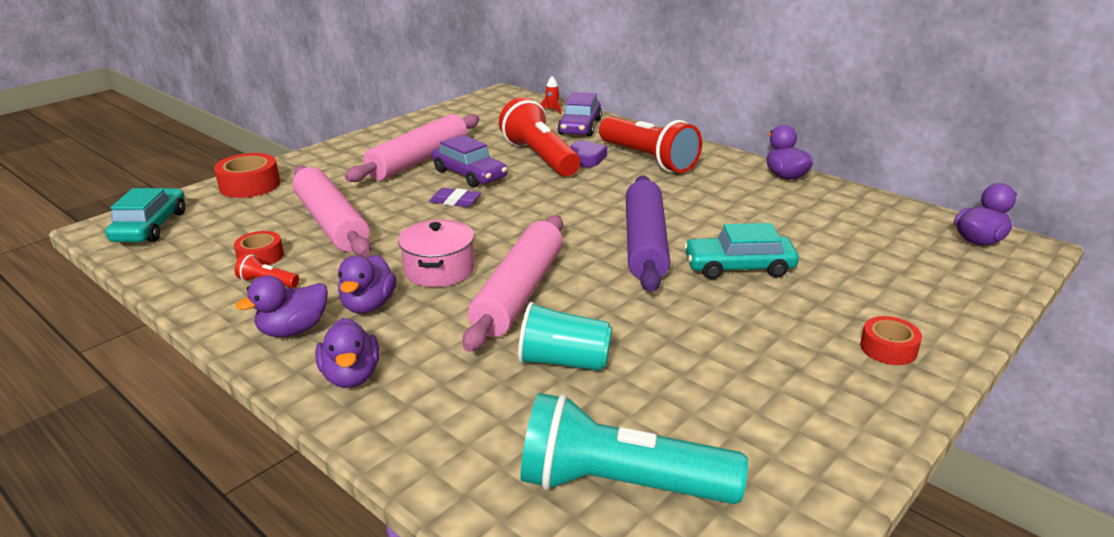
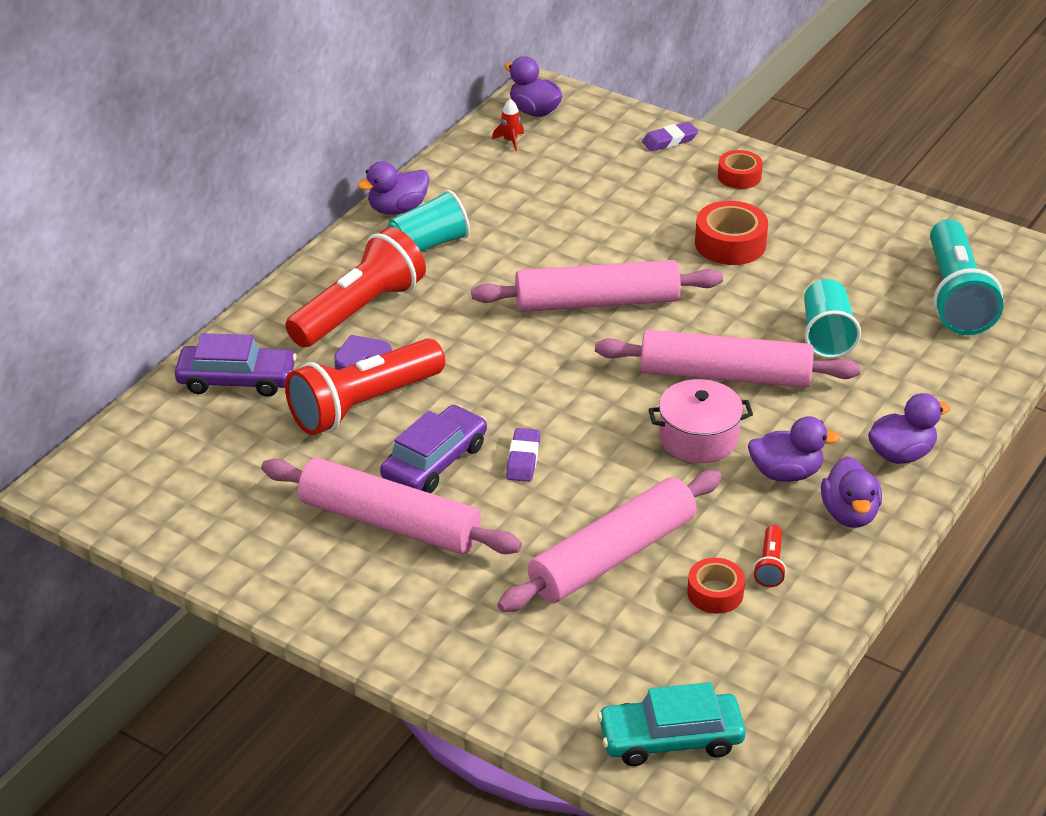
camera: 100 degrees left, 10 degrees up
(249, 185) = (513, 684): red tape -> red tape (730, 244)
(293, 330) = (849, 514): purple duck -> purple duck turned 45 degrees clockwise
(552, 110) = (161, 416): red rocket -> red rocket (510, 141)
(645, 244) = (596, 302): purple rolling pin -> pink rolling pin
(735, 184) = (429, 244): none -> turquoise cup
(739, 267) = (628, 244): turquoise car -> none
(954, 311) = (669, 140): none -> purple eraser

